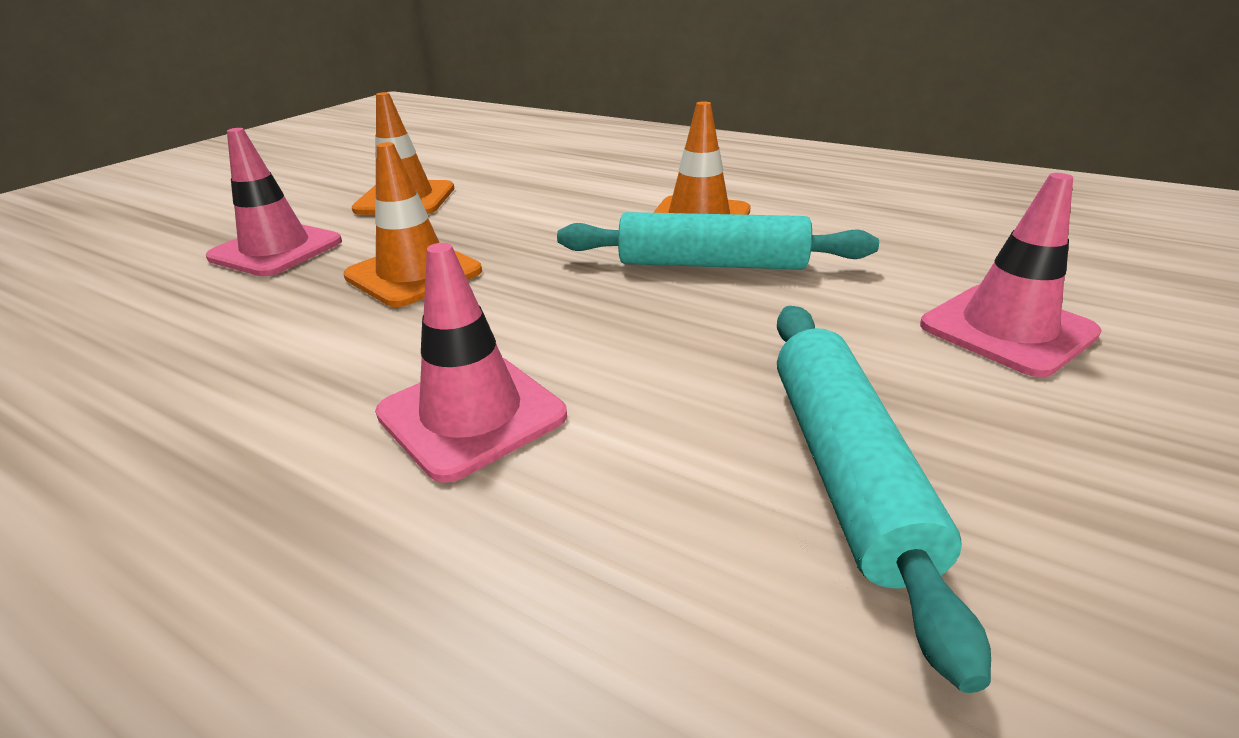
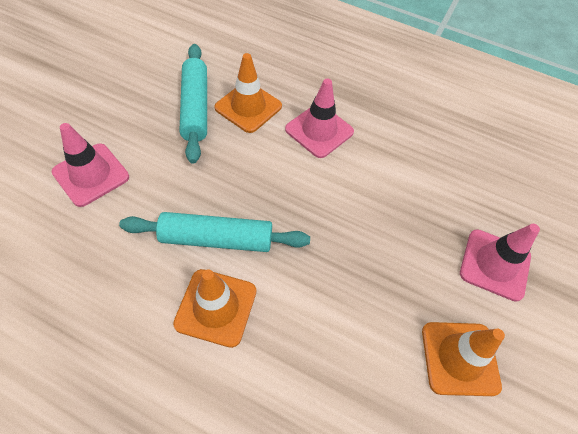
camera: 170 degrees right, 25 degrees up
(414, 274) = (389, 231): orange traffic cone -> orange traffic cone (248, 107)

